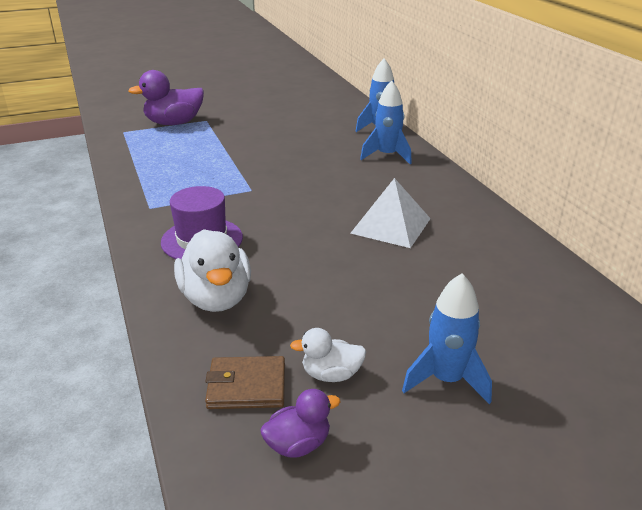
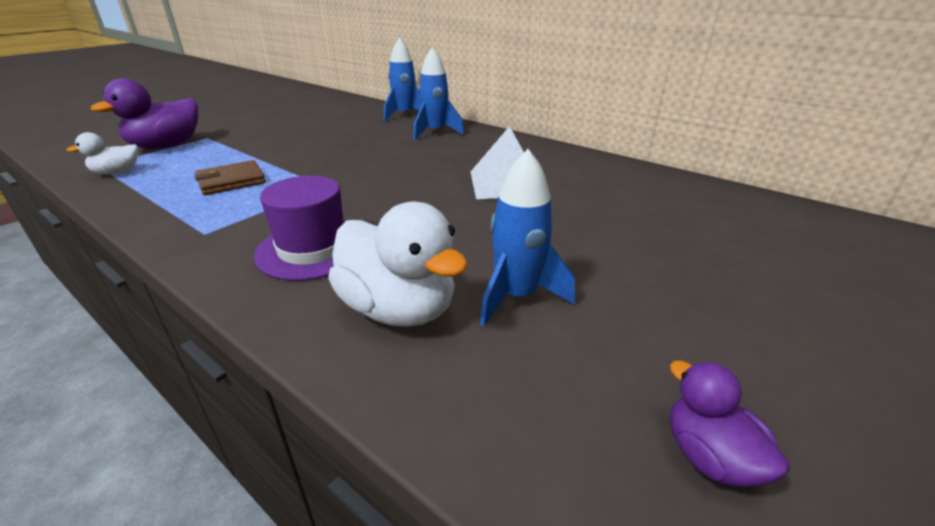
camera: 30 degrees left, 0 degrees up
(247, 386) = (557, 406): brown wallet -> brown wallet (231, 181)
(298, 444) = (709, 457): purple duck -> purple duck turned 60 degrees counterclockwise
(331, 374) = (631, 345): white duck -> white duck (117, 173)
(446, 380) = (737, 303): blue rocket -> blue rocket (517, 296)

